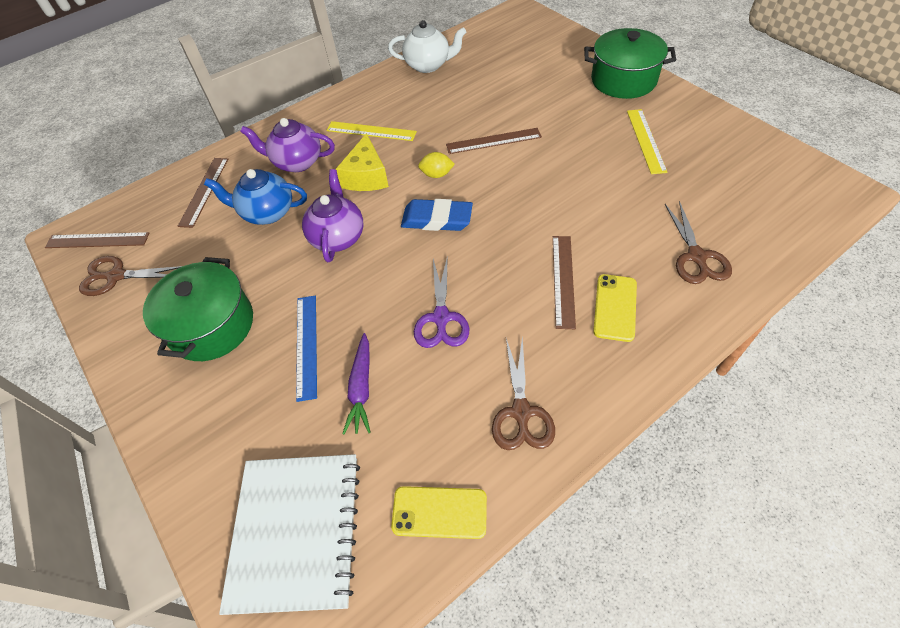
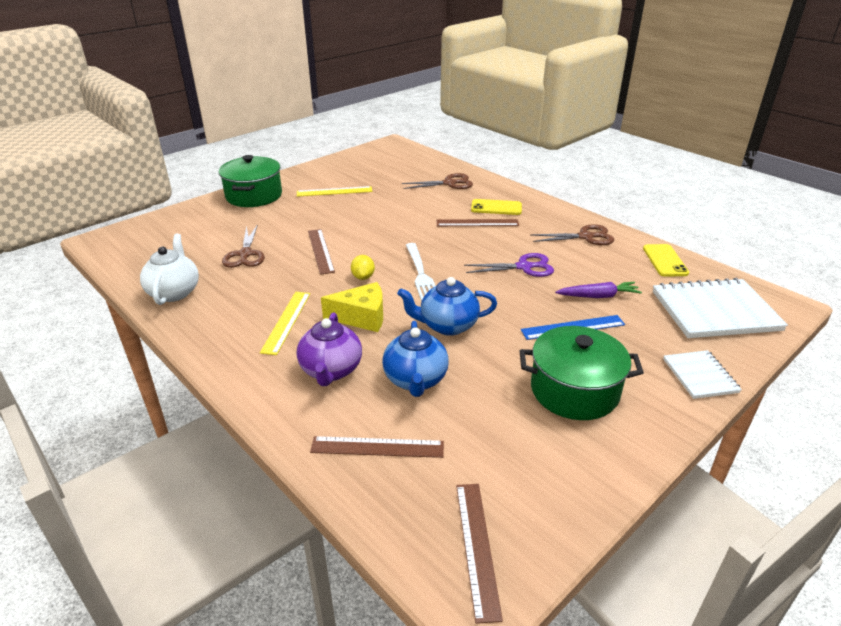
camera: 100 degrees left, 20 degrees down
(116, 276) = (534, 498): brown scissors -> brown scissors (245, 254)
(187, 453) = (700, 376): none -> white notebook
(338, 237) = (447, 326): purple teapot -> blue teapot
(437, 219) = (421, 274): blue eraser -> white fork

